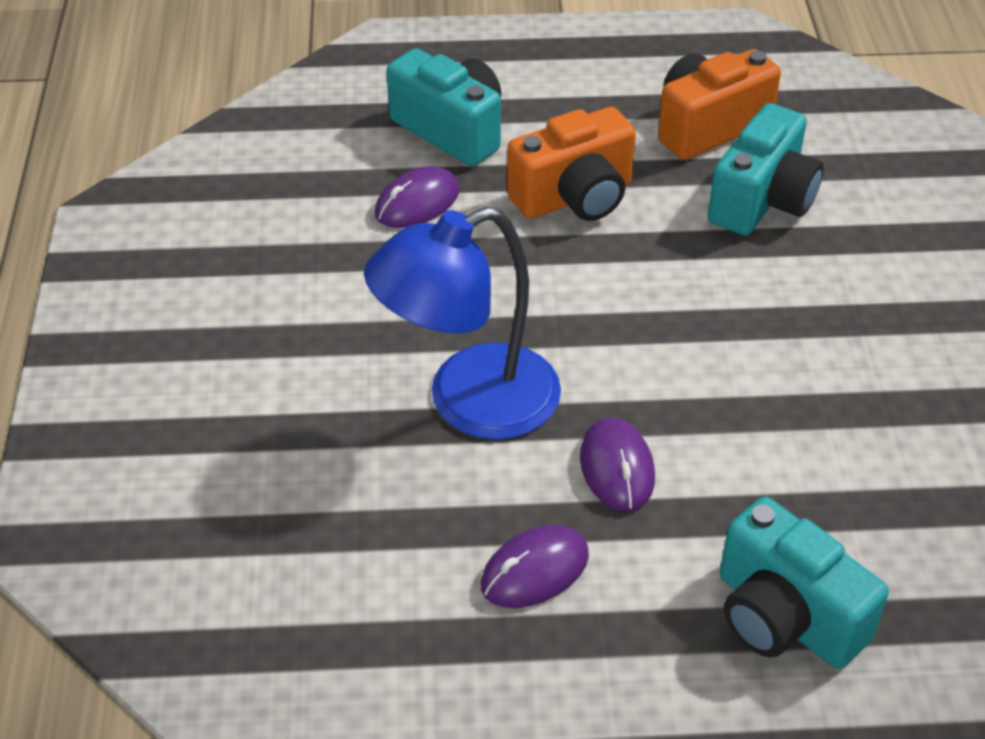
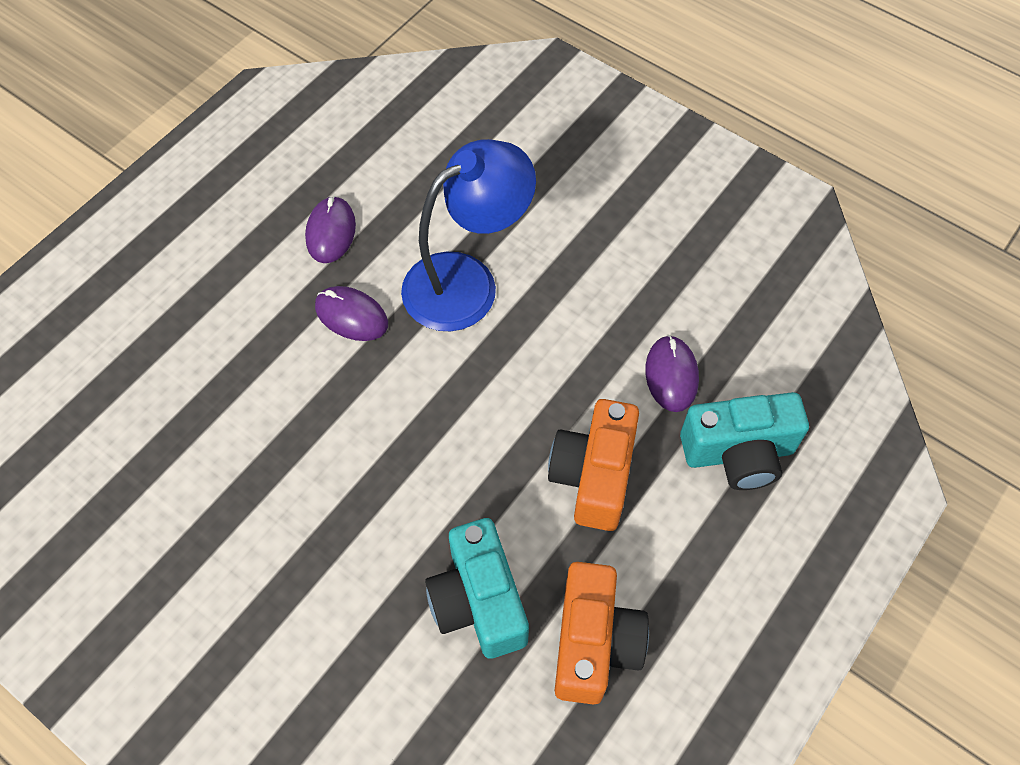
camera: 130 degrees right, 15 degrees up
(469, 402) = (467, 281): blue lamp -> blue lamp turned 45 degrees clockwise
(785, 617) = (190, 314): turquoise camera -> none

